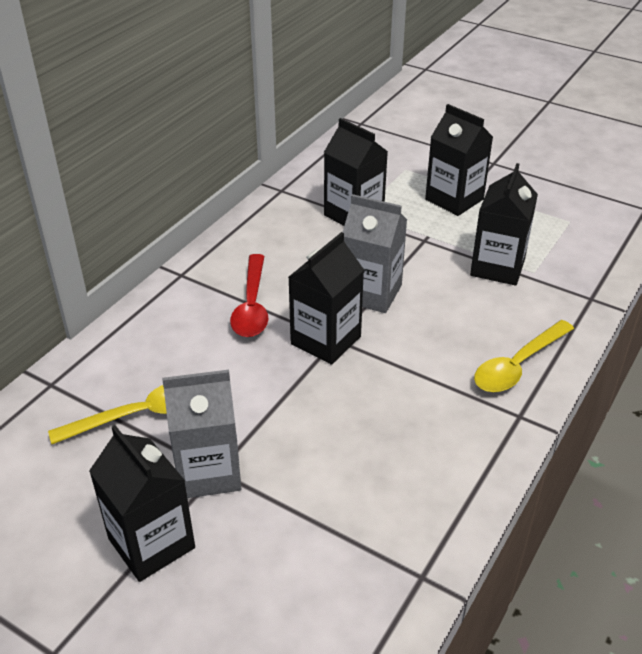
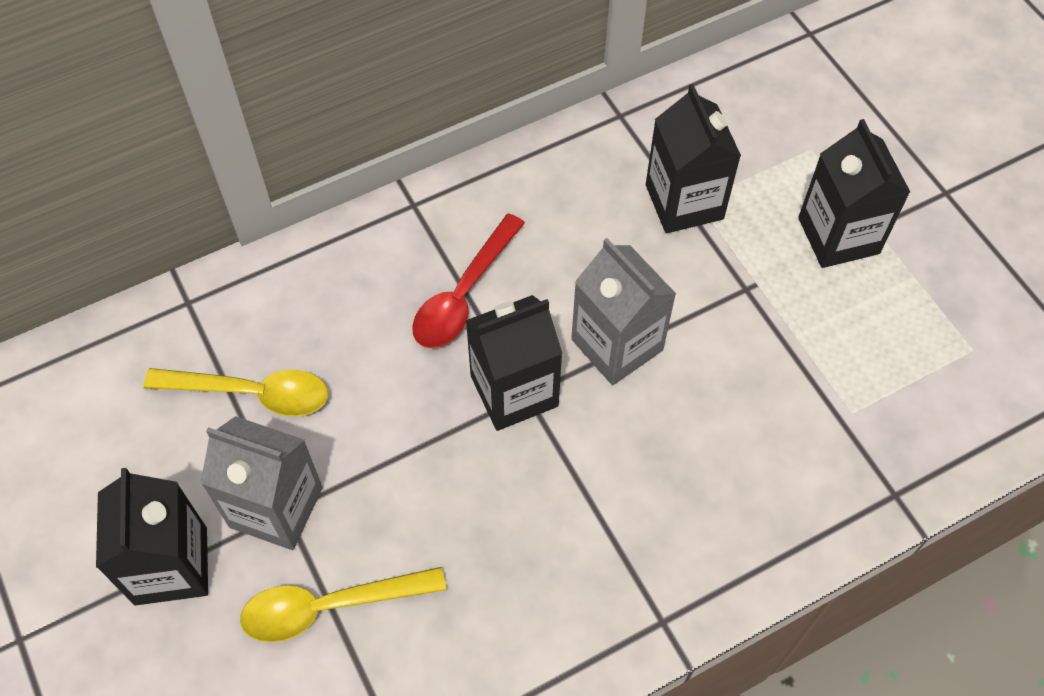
camera: 30 degrees right, 20 degrees up
(497, 267) = (809, 381): black carton -> none
(517, 366) = (715, 549): yellow spoon -> yellow spoon (328, 607)

